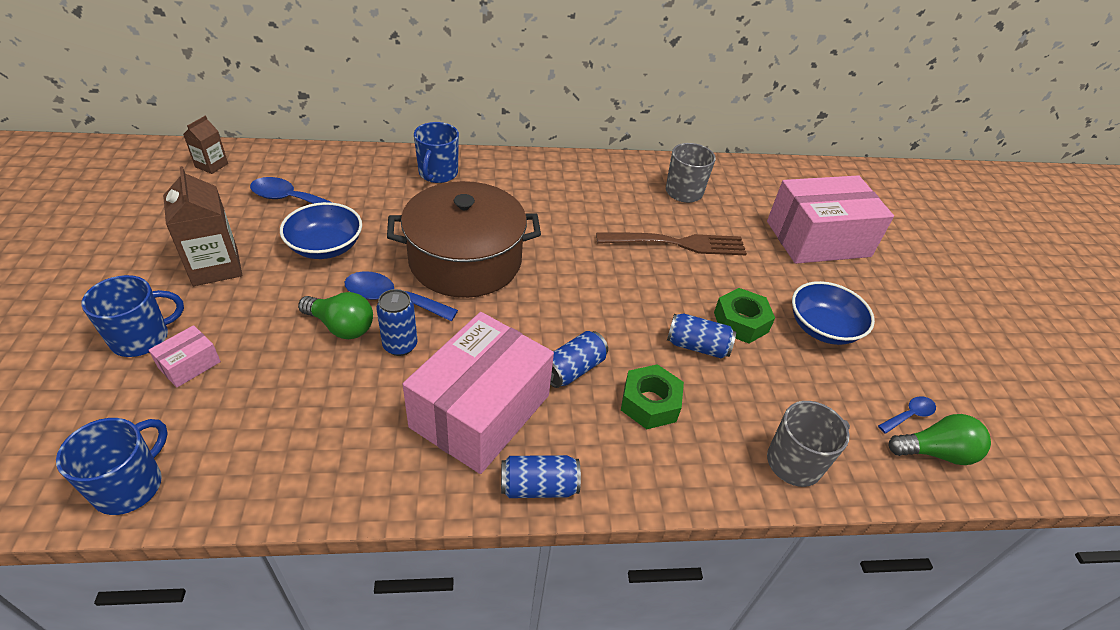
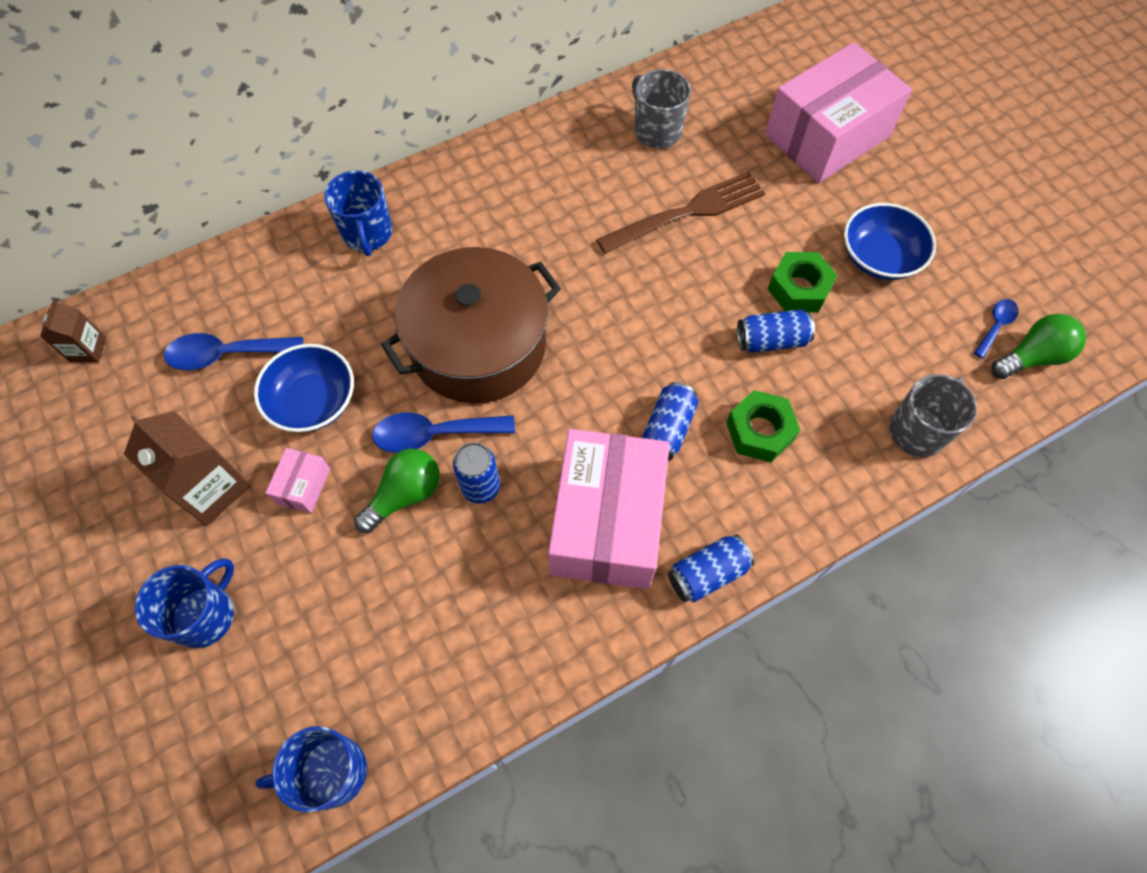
camera: 20 degrees left, 20 degrees up
(130, 486) = (331, 772): blue mug -> blue mug turned 105 degrees counterclockwise
(189, 365) = (282, 619): pink box -> pink box (303, 486)
(341, 326) = (405, 495): green light bulb -> green light bulb turned 45 degrees counterclockwise

